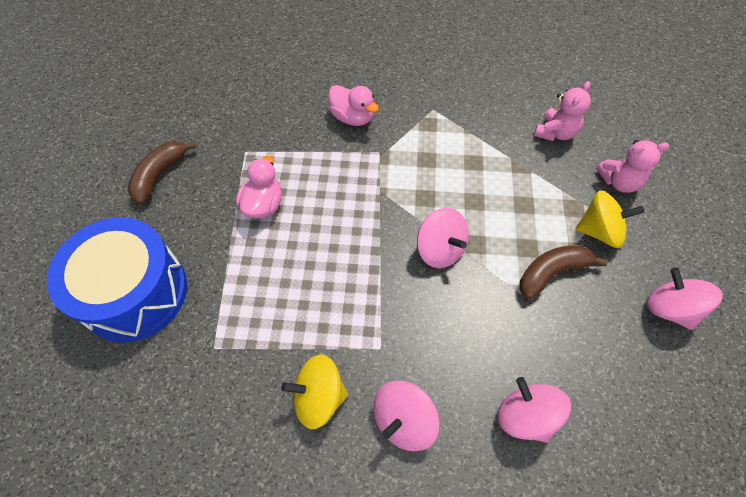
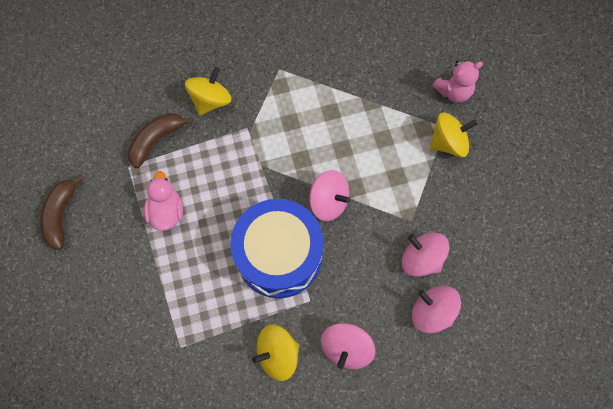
camera: 20 degrees left, 10 degrees up
(135, 292) = (93, 326): blue drum -> blue drum (279, 255)
(352, 117) = (211, 100): pink duck -> yellow spinning top
(551, 273) = (421, 192): brown banana -> brown banana (156, 140)
(555, 133) = (390, 60): pink teddy bear -> none
(669, 309) = (514, 192): pink spinning top -> pink spinning top (421, 259)

